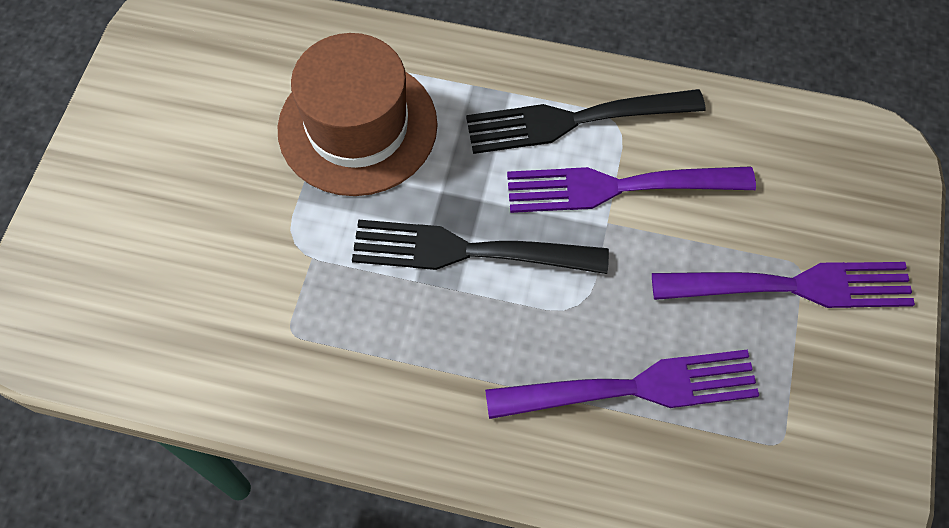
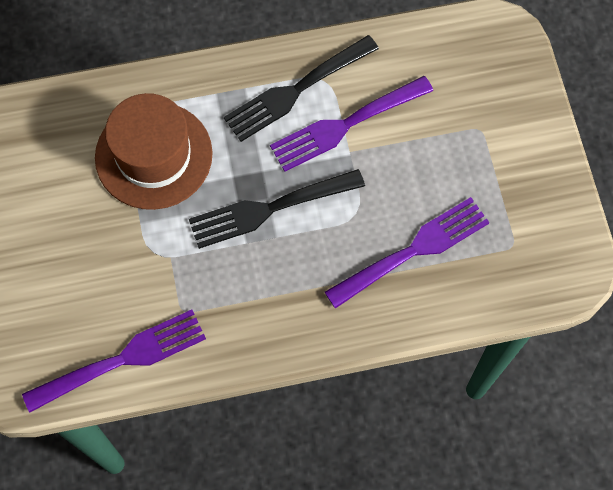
camera: 25 degrees left, 5 degrees up
(791, 287) = (480, 145): purple fork -> purple fork (121, 360)

